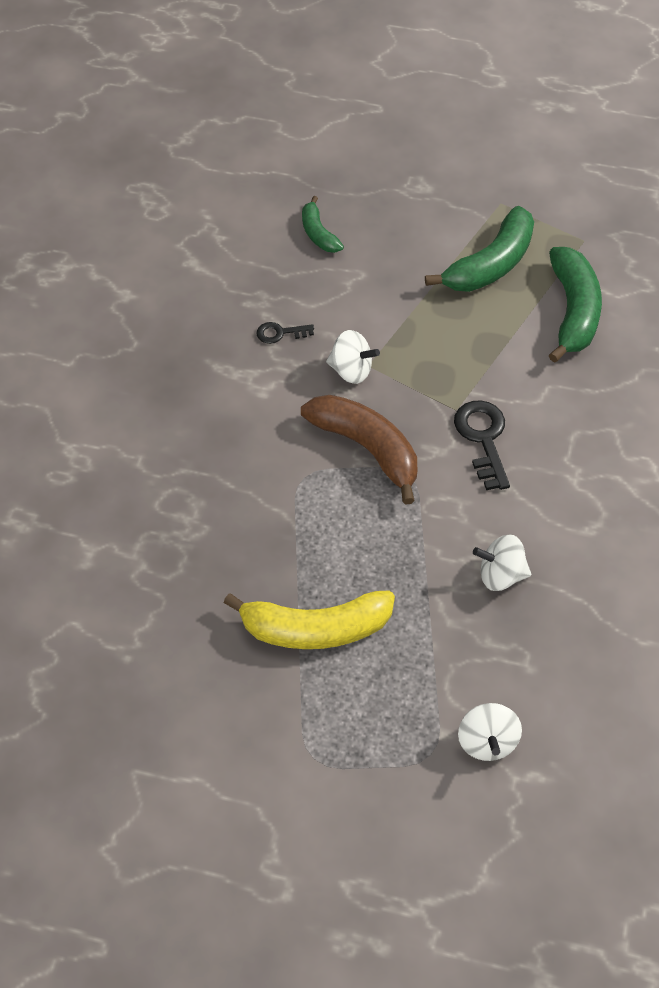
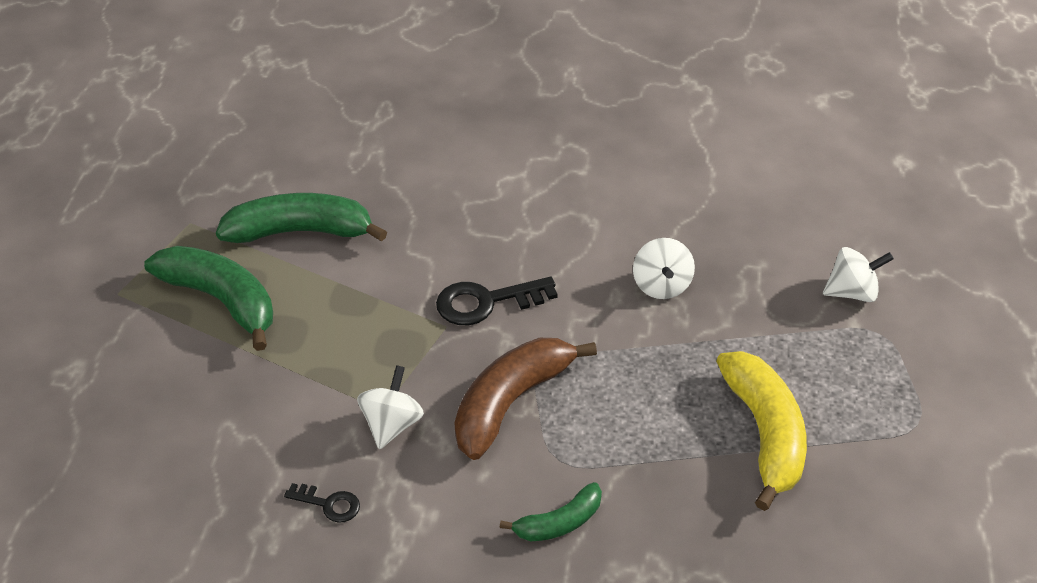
camera: 95 degrees left, 10 degrees down
(280, 333) = (328, 504): black key -> black key turned 60 degrees counterclockwise
(318, 233) = (147, 476): green banana -> green banana (559, 523)

